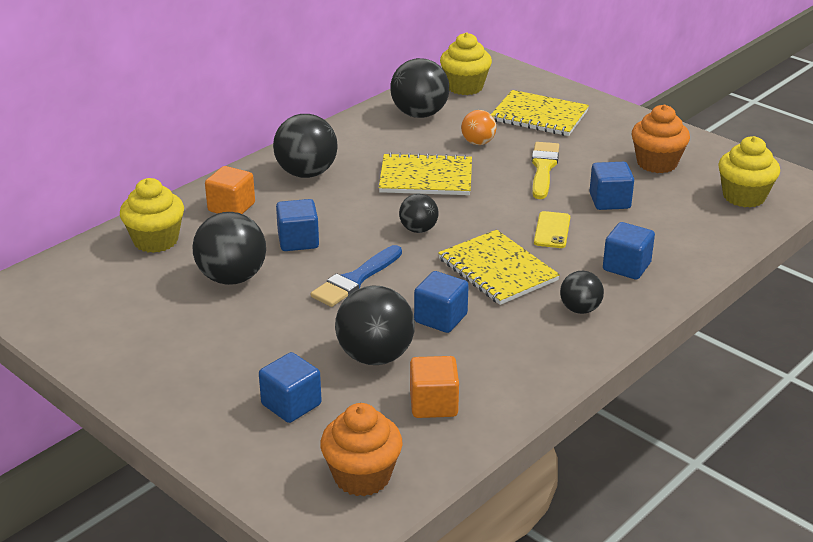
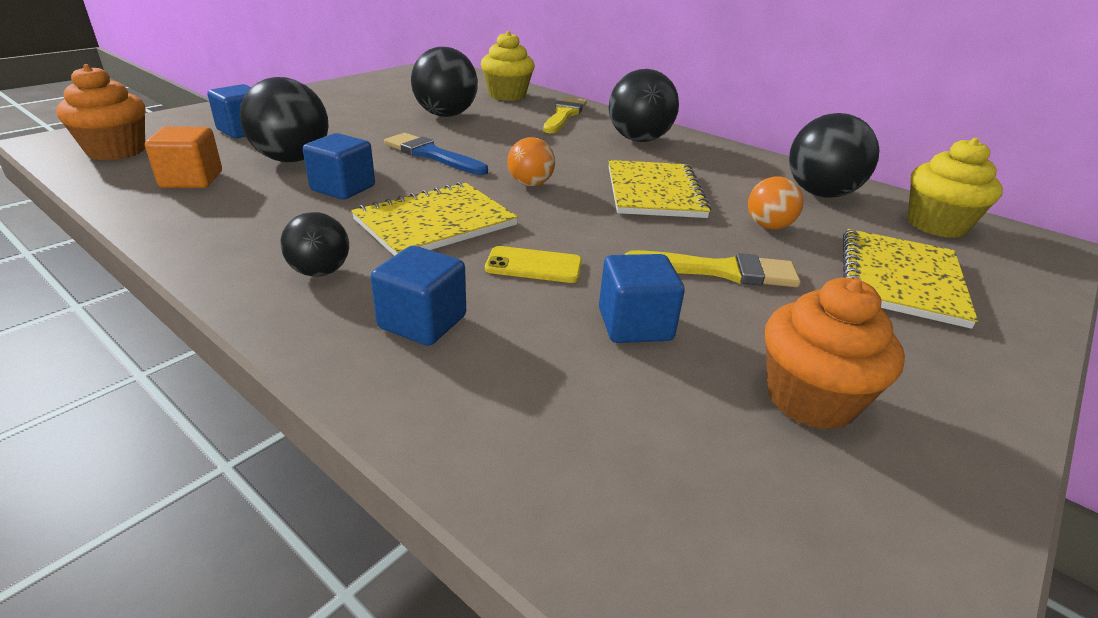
camera: 85 degrees right, 0 degrees up
(231, 207) = (564, 115): orange cube -> yellow brush
(298, 241) = (506, 135): blue cube -> none
(418, 229) = (530, 184): black ball -> orange ball
(744, 196) = (717, 538): yellow cupcake -> none

